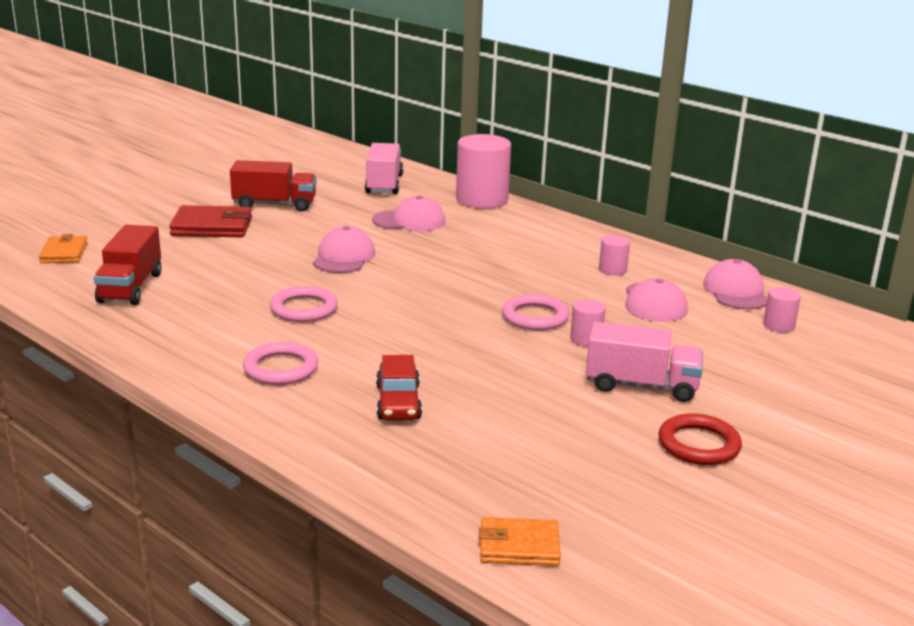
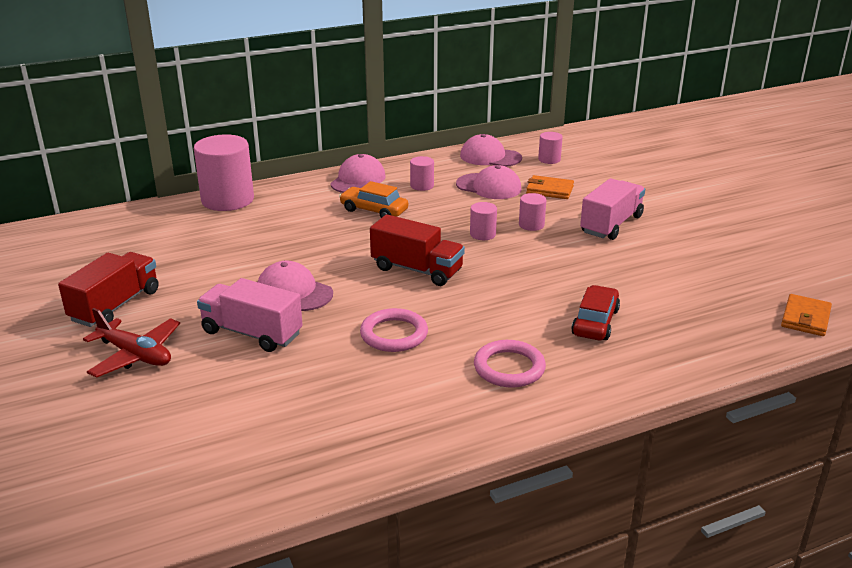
camera: 65 degrees left, 5 degrees up
(64, 253) = (104, 479): orange wallet -> orange wallet (549, 190)
(130, 287) = (258, 435): red truck -> red truck (417, 270)
(212, 227) = (135, 355): red wallet -> red plane
(384, 184) = (133, 236): pink truck -> pink truck (252, 333)
(398, 402) = (595, 322): red car -> red car turned 90 degrees counterclockwise
(409, 221) = (241, 243): pink cap -> pink cap (358, 180)
(529, 258) = (374, 210): none -> orange car
(535, 317) = (482, 234): pink ring -> pink cylinder
(699, 444) = (695, 228): red ring -> none

